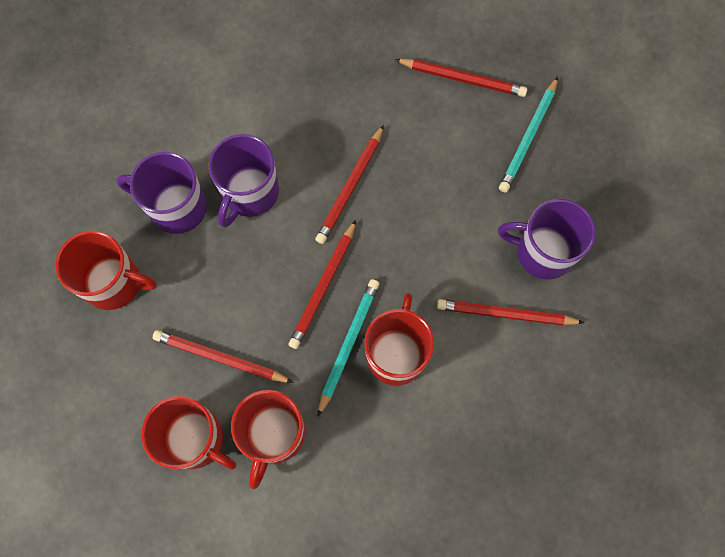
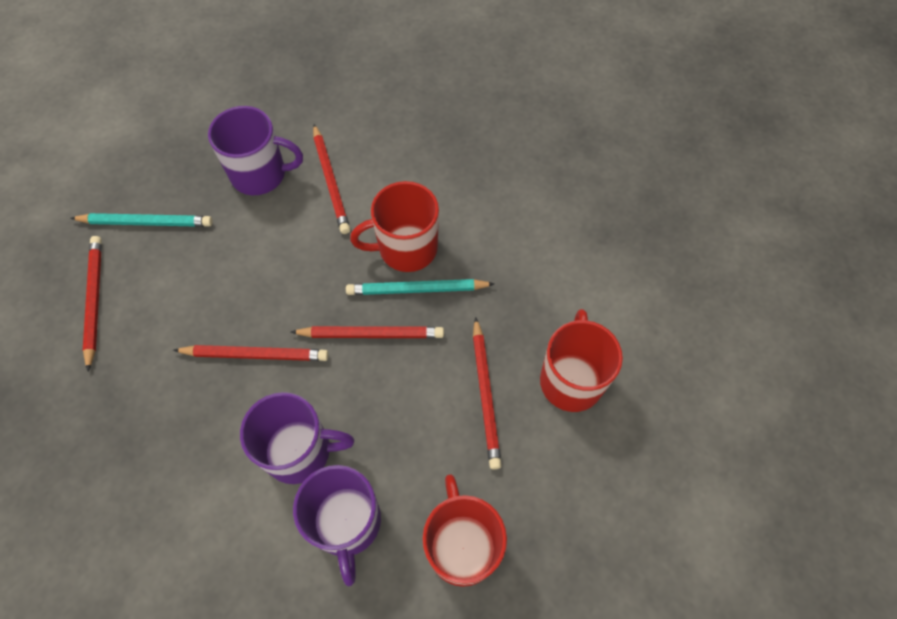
camera: 115 degrees left, 10 degrees down
(274, 435) = (529, 314): red mug -> none
(542, 251) = (260, 174): purple mug -> purple mug turned 75 degrees counterclockwise

